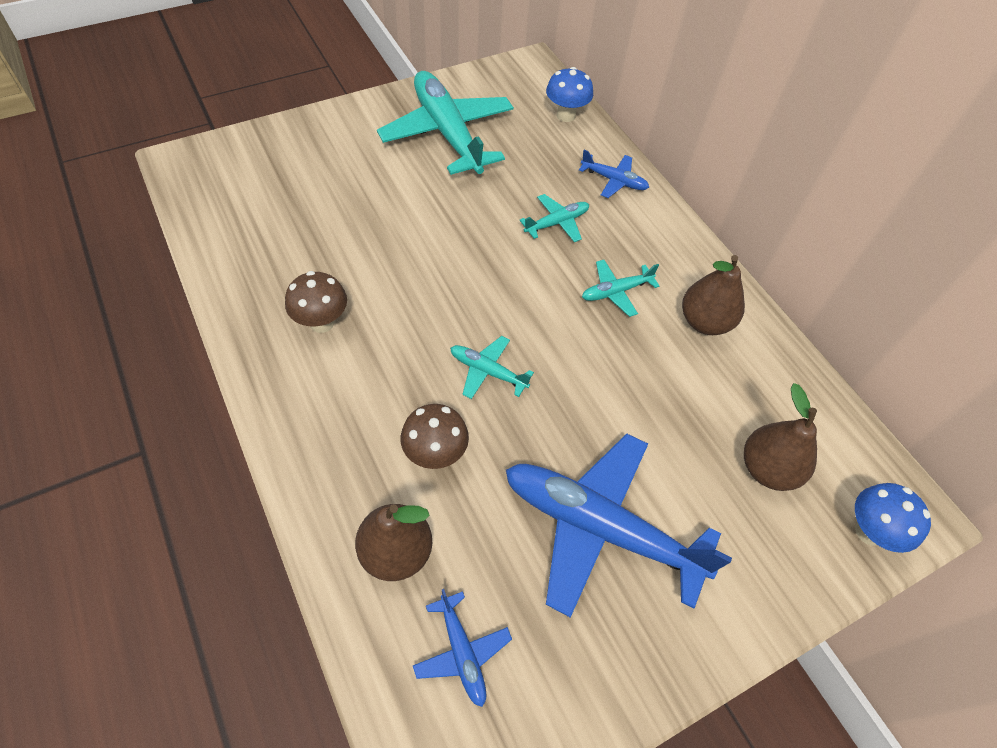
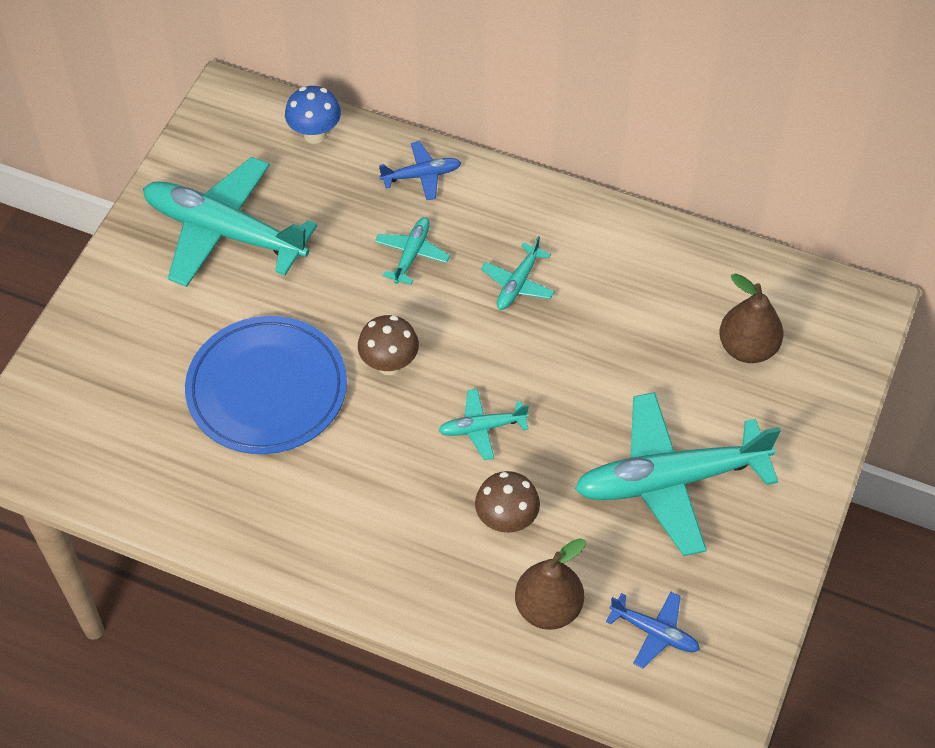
camera: 35 degrees left, 0 degrees up
(322, 322) = (308, 490): brown mushroom -> brown mushroom (389, 364)
(369, 239) = (267, 389): none -> blue plate
(601, 528) = (671, 480): blue plane -> turquoise plane
(705, 322) = (609, 259): brown pear -> none
(869, 532) = (846, 343): blue mushroom -> none

